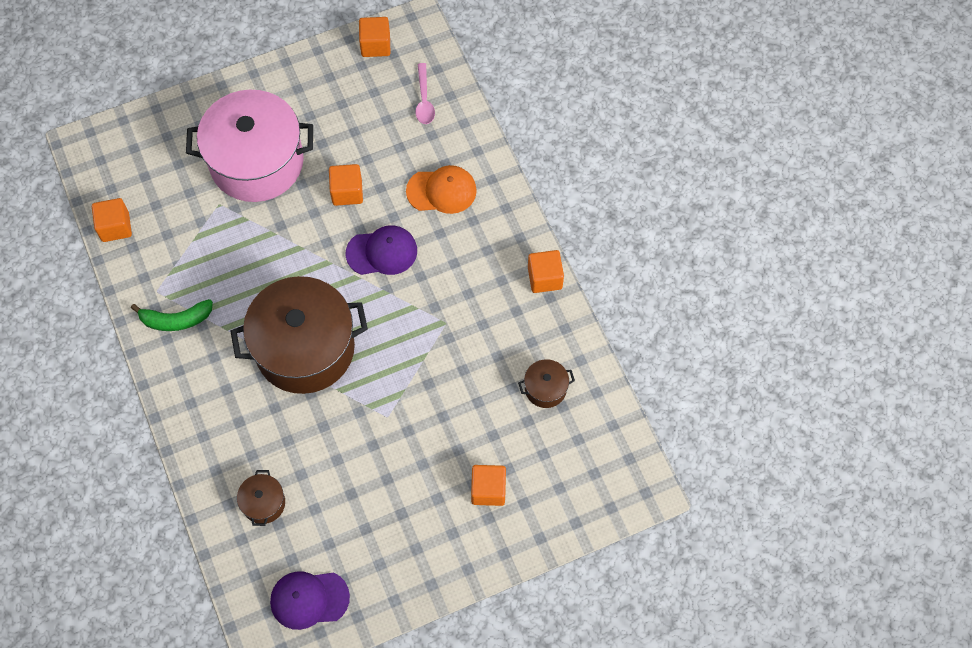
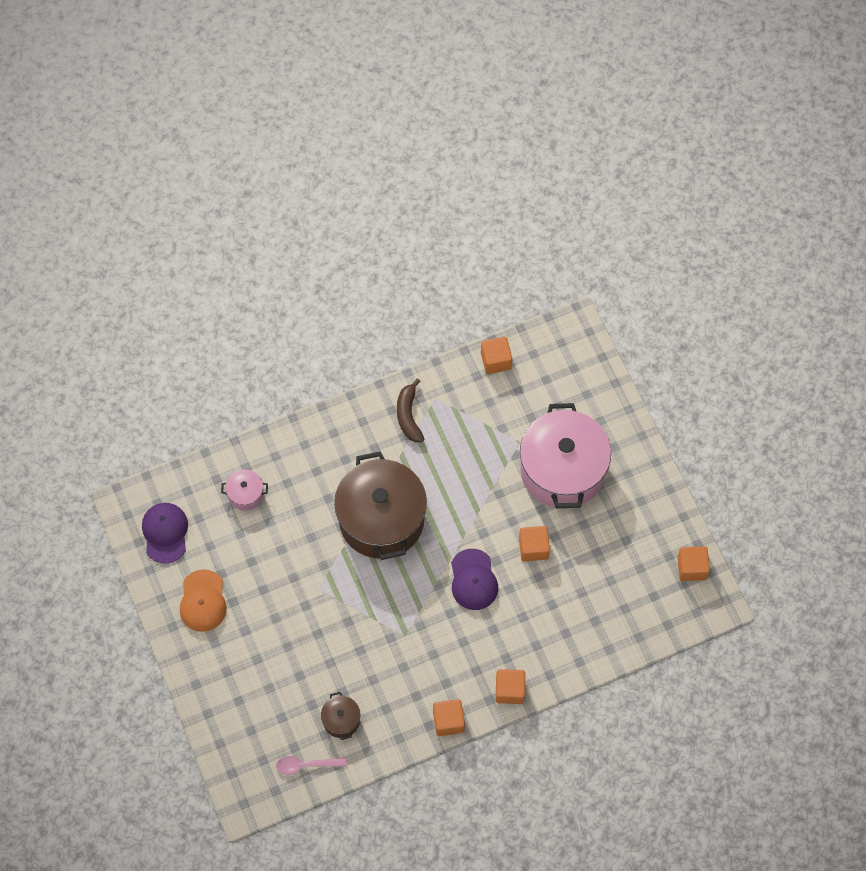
camera: 90 degrees right, 0 degrees up
(176, 320) = (408, 416): green banana -> brown banana
(263, 503) = (246, 494): brown pot -> pink pot
(424, 100) = (632, 613): pink spoon -> pink spoon (306, 765)
(442, 191) = (536, 630): orange cap -> orange cap (203, 601)
(488, 490) = (251, 671): orange cube -> orange cube (509, 690)

